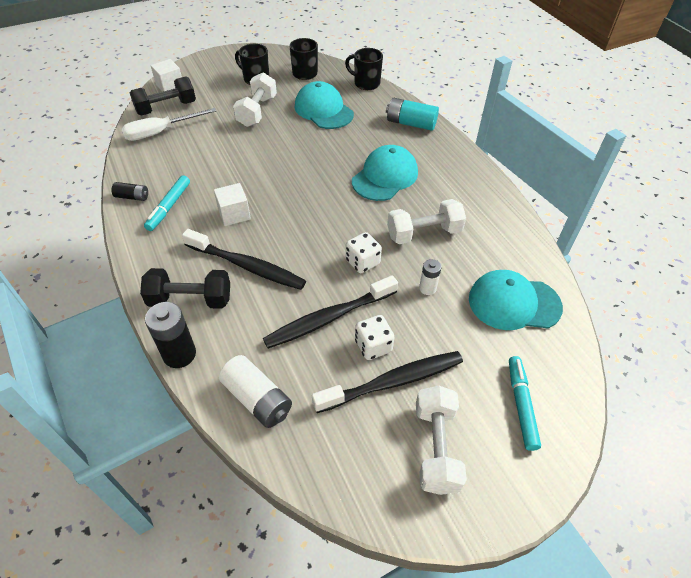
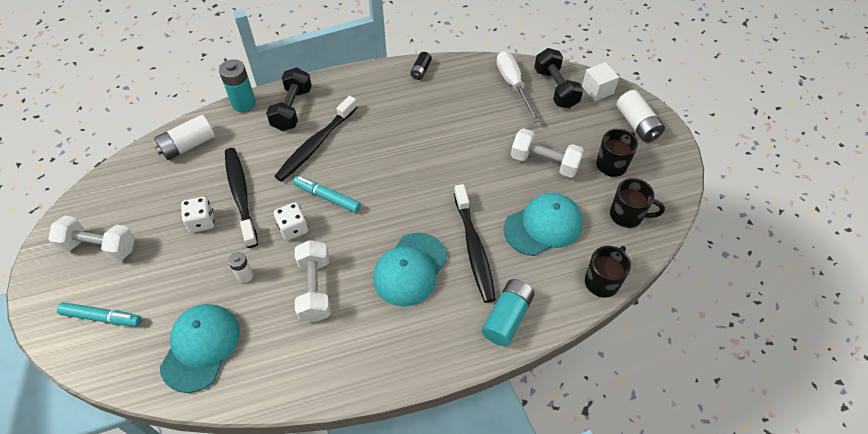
camera: 100 degrees right, 5 degrees up
(169, 206) = (402, 94): turquoise marker -> turquoise marker (327, 197)
(179, 354) = (244, 103): black battery -> turquoise battery
(211, 67) = (637, 124): none -> white battery
(234, 214) = (382, 138): white cube -> none
(385, 177) = (410, 269): turquoise cap -> turquoise cap turned 75 degrees clockwise
(392, 382) = (164, 229): black toothbrush -> black toothbrush (474, 248)

